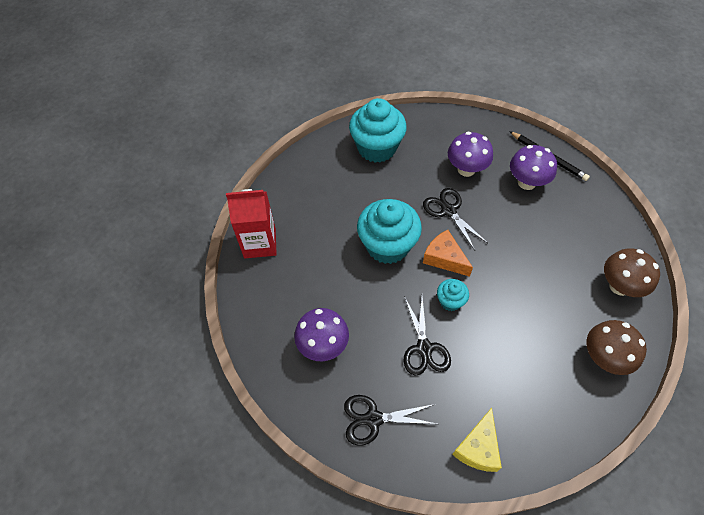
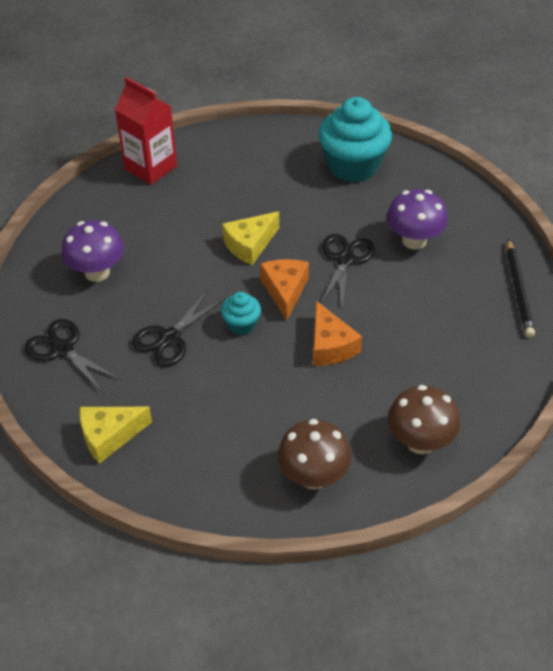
camera: 45 degrees right, 10 degrees down
(387, 245) = (250, 245): turquoise cupcake -> yellow cheese
(510, 271) = (330, 346): none -> orange cheese
(526, 182) = (460, 293): purple mushroom -> none

